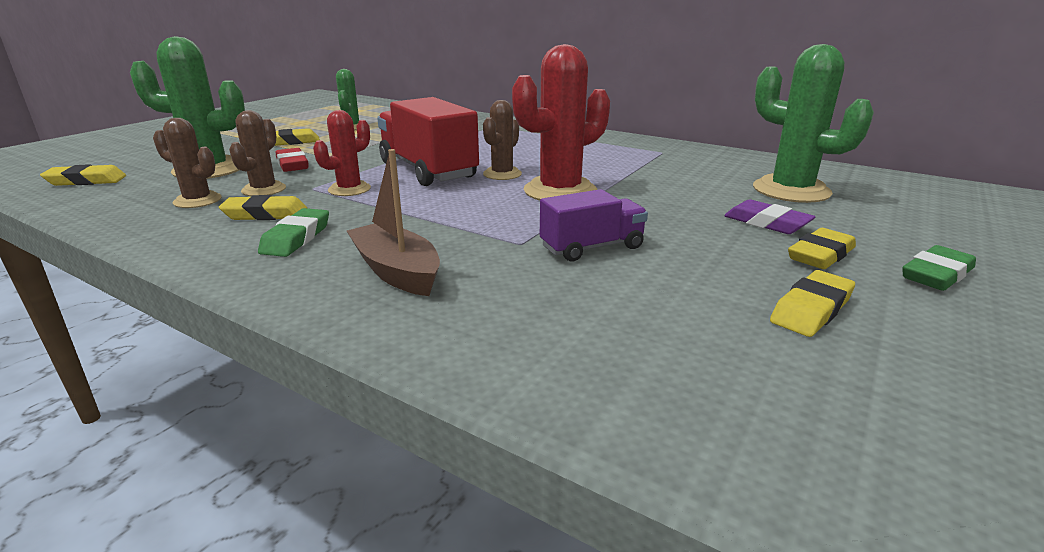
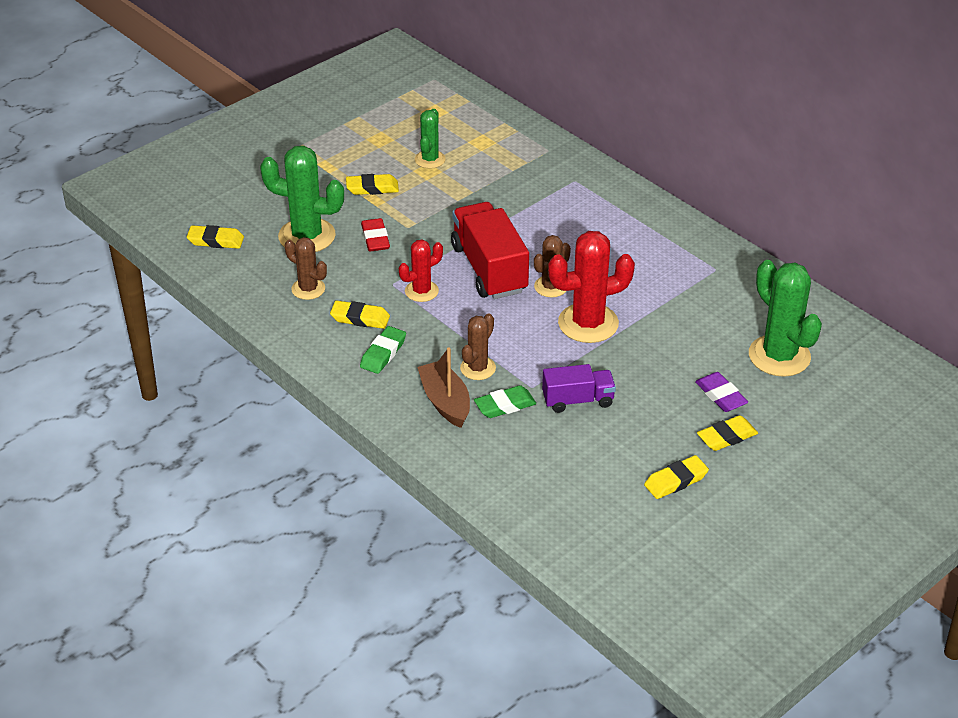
camera: 15 degrees right, 15 degrees up
(264, 190) = (355, 280): brown cactus -> brown cactus (478, 368)
(936, 275) = (784, 469): green eraser -> green eraser (505, 405)

